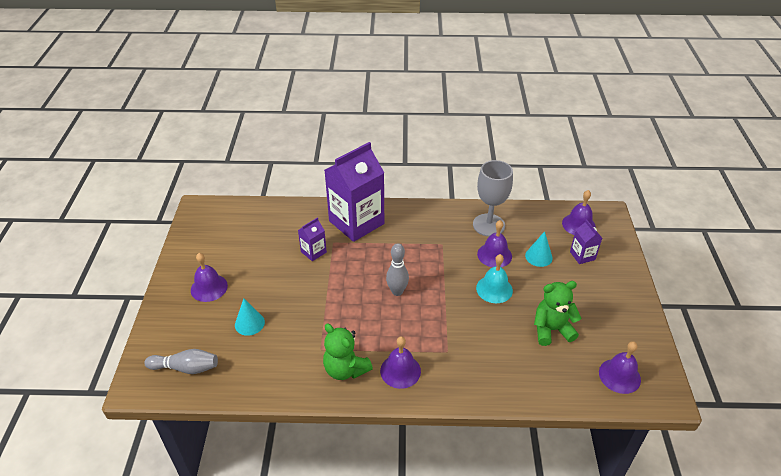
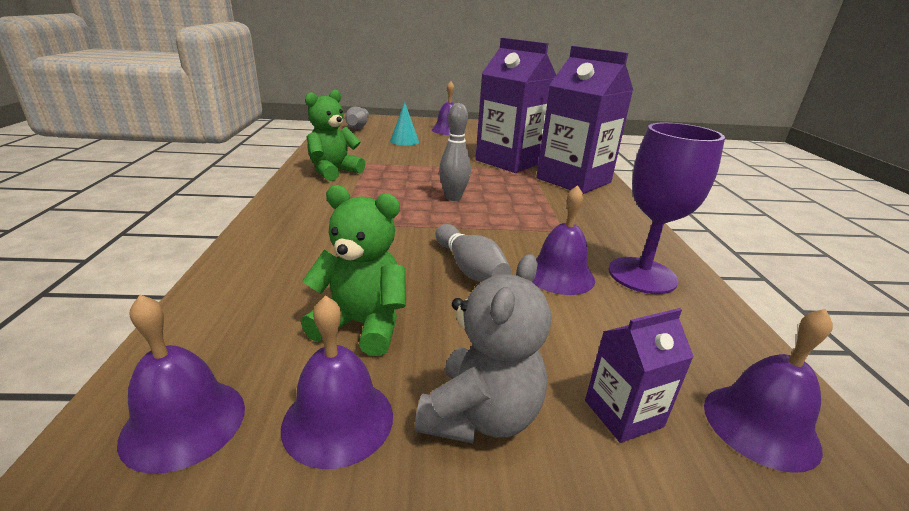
camera: 85 degrees right, 15 degrees down
(313, 252) = (509, 161): purple carton -> purple carton, size x2.26
(400, 371) = (319, 195): purple bell -> purple bell (338, 420)
(488, 225) = (642, 275): grey goblet -> purple goblet
(494, 289) = (469, 268): turquoise bell -> grey bowling pin
(538, 256) = (581, 330): turquoise cone -> none
(551, 330) = (362, 325): green teddy bear -> green teddy bear turned 60 degrees counterclockwise
(593, 292) = (480, 415): none -> grey teddy bear

